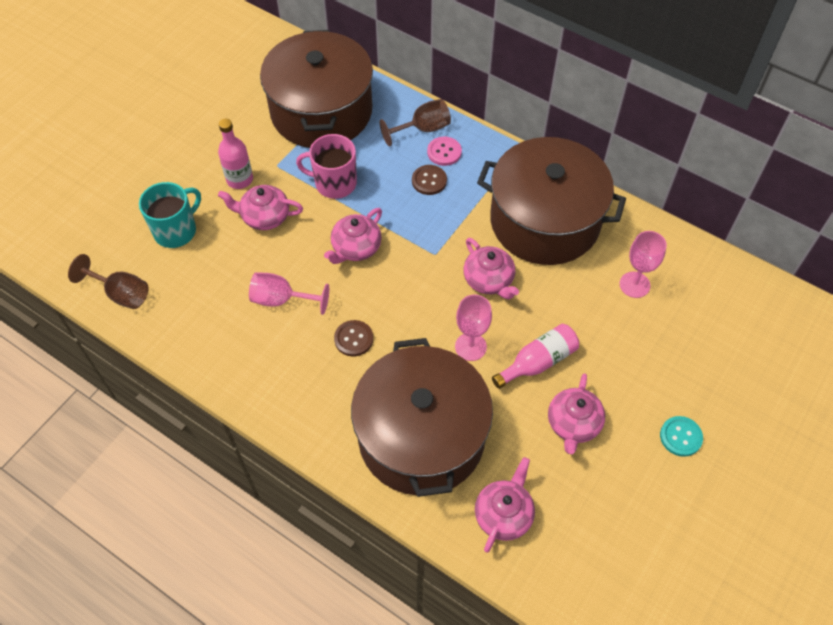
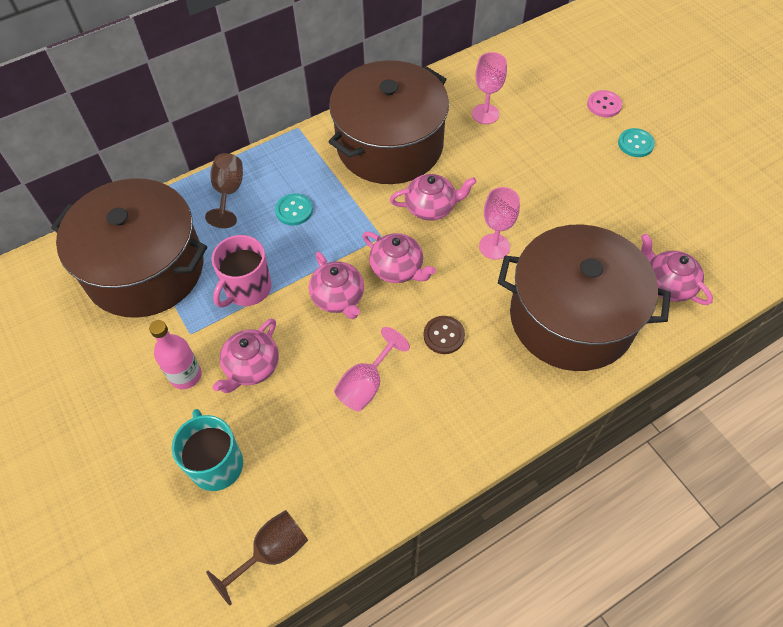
camera: 65 degrees left, 0 degrees up
(429, 181) = (294, 210): brown button -> turquoise button
(444, 152) = (267, 187): pink button -> pink button (604, 105)
(537, 362) = (531, 205): pink bottle -> none
(573, 424) = (600, 205): pink teapot -> pink teapot (397, 268)

